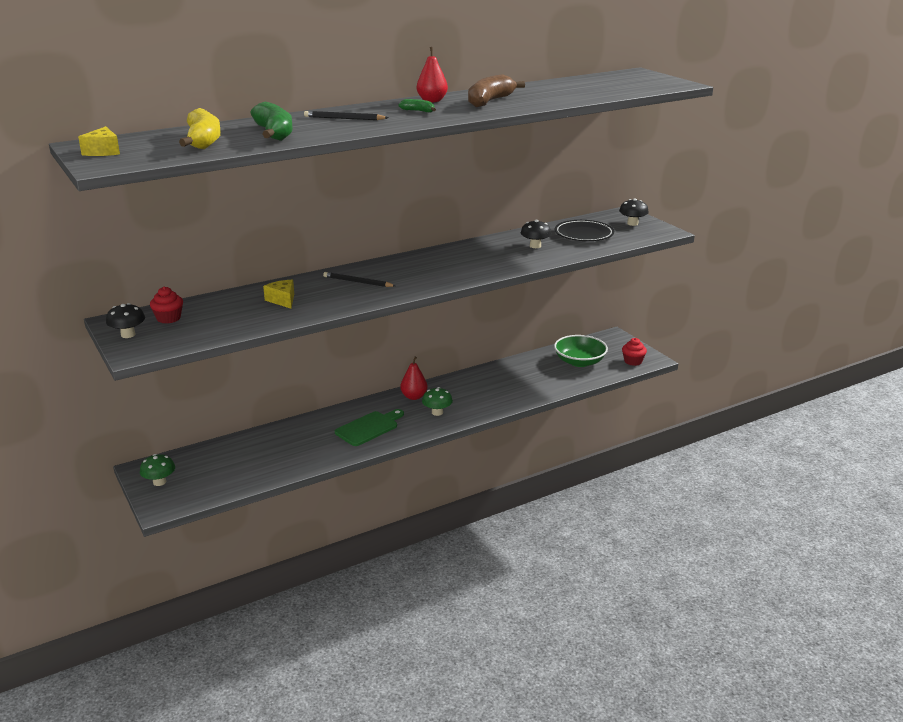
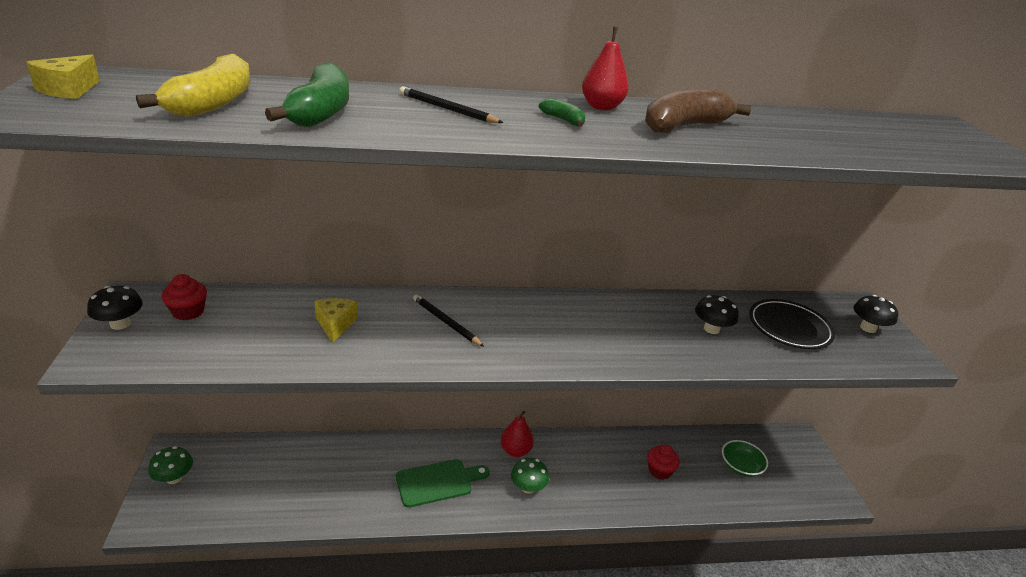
camera: 20 degrees right, 5 degrees up
(579, 362) = (740, 466): green bowl -> green bowl, size x0.67
(633, 361) = (812, 491): red cupcake -> red cupcake (659, 470)

